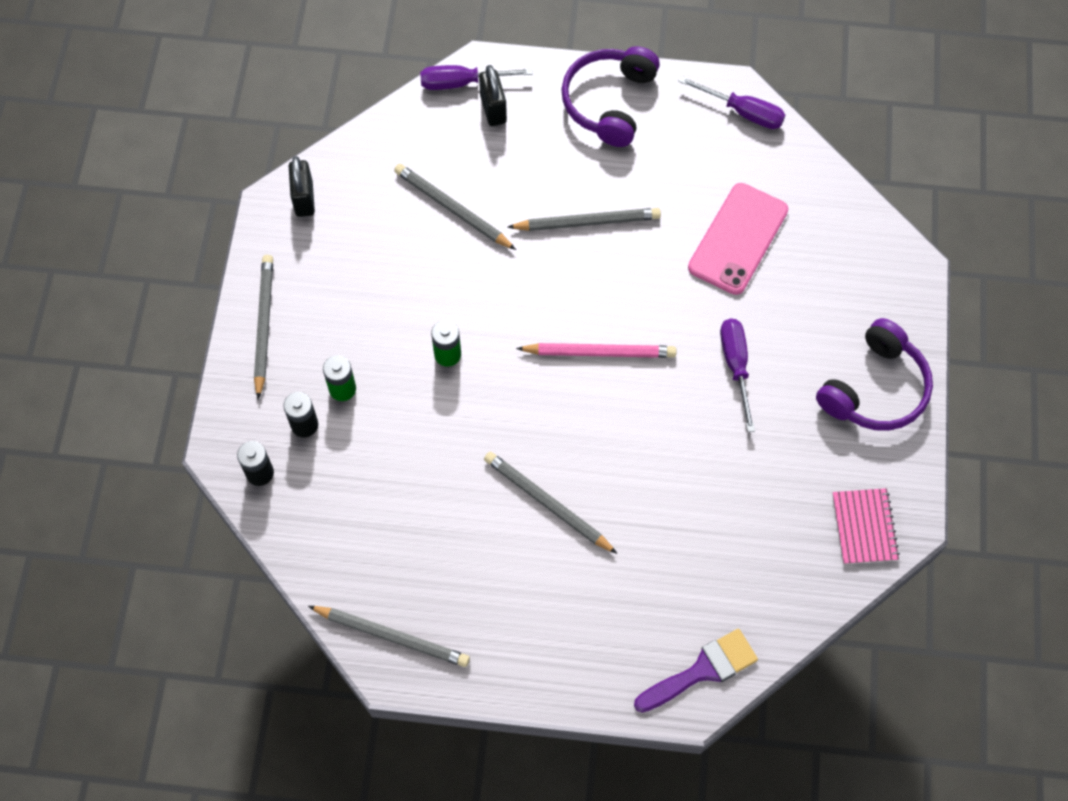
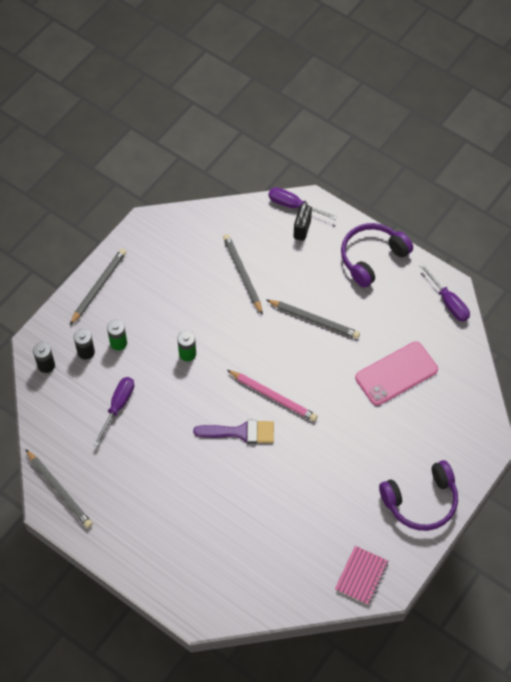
camera: 30 degrees right, 5 degrees down
(304, 199) = (164, 228): black padlock -> none
(547, 503) = (189, 464): grey pencil -> none
(702, 670) = (215, 603): purple brush -> purple brush (241, 432)
(736, 366) = (346, 445): purple screwdriver -> purple screwdriver (118, 407)

